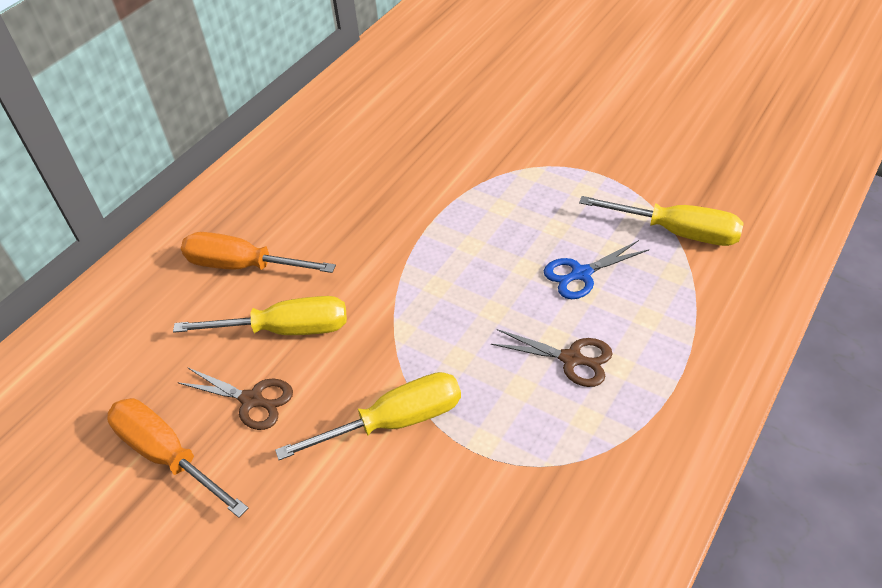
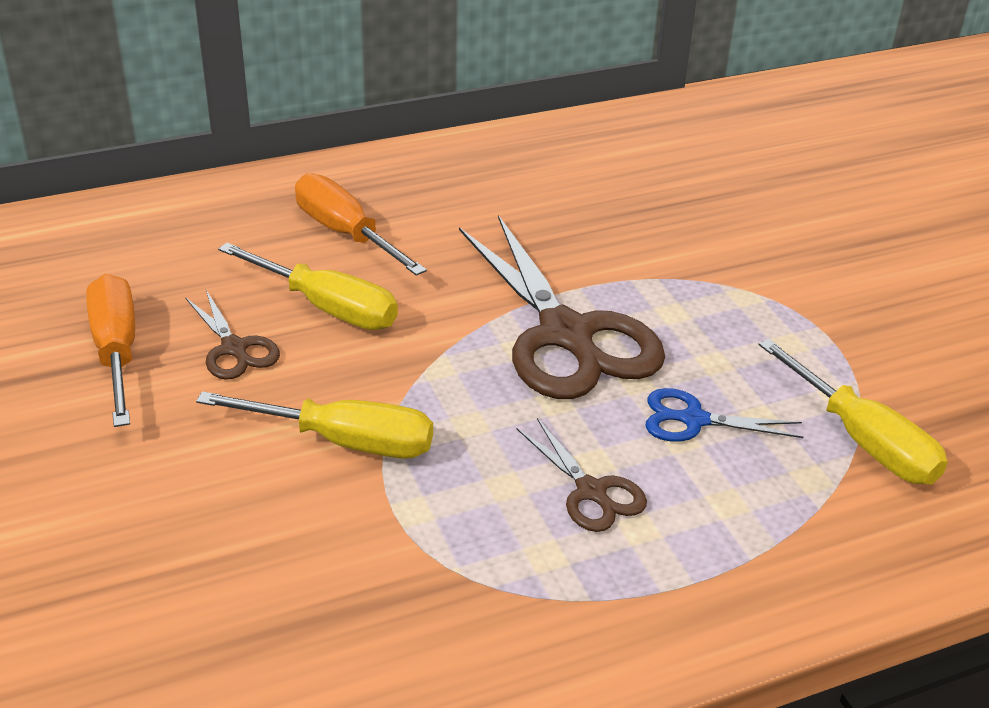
camera: 30 degrees right, 10 degrees down
(456, 259) = (566, 334): none -> brown scissors

